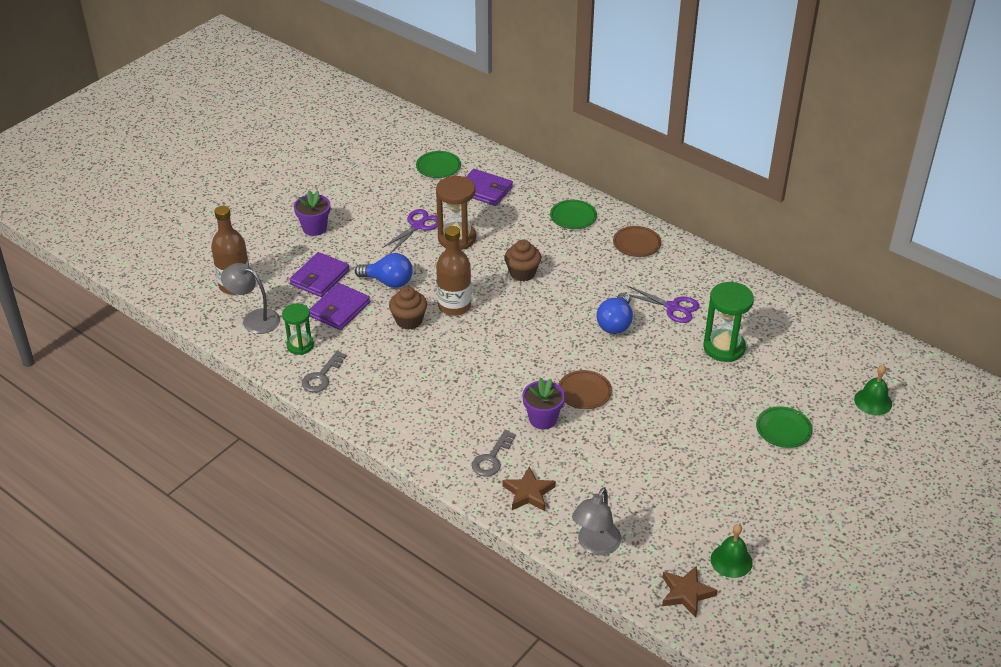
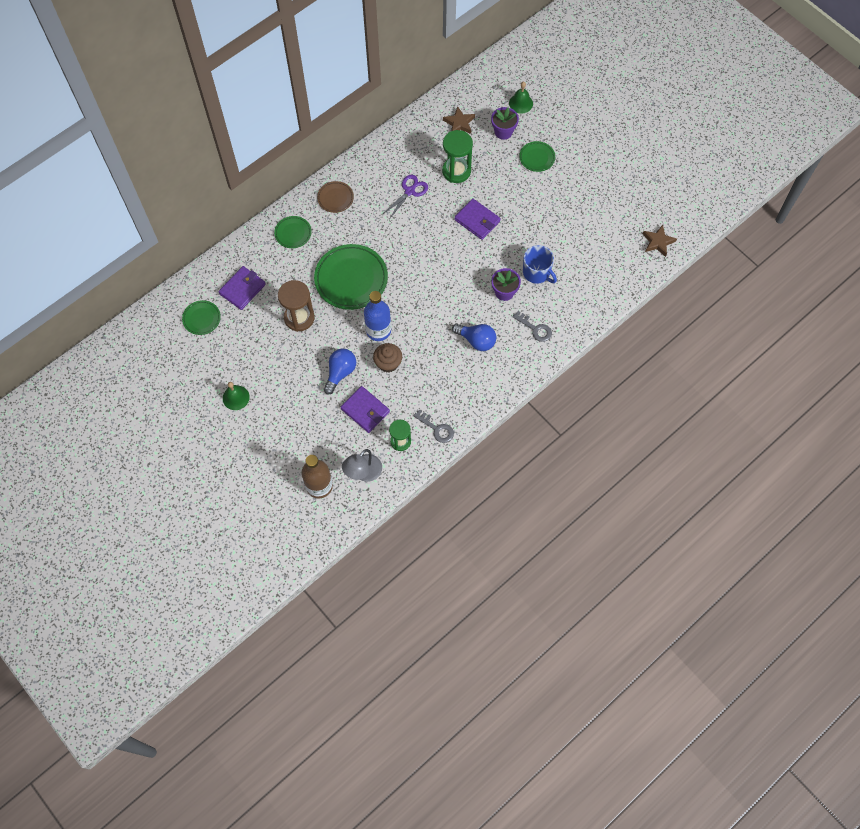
camera: 80 degrees left, 25 degrees up
(314, 228) = (260, 421): purple flower pot -> purple flower pot (503, 132)
(320, 277) = (324, 422): purple wallet -> purple wallet (477, 220)
(417, 226) = (276, 344): purple scissors -> none
(454, 306) = (378, 330): brown bottle -> blue bottle
(522, 273) = (351, 279): brown cupcake -> green plate
(528, 493) = (568, 312): brown star -> brown star (459, 123)
(584, 392) = (483, 262): brown plate -> none
(585, 450) = (537, 272): none -> blue mug
(595, 545) = (616, 282): grey lamp -> none
(615, 323) = (419, 230): blue light bulb -> blue light bulb (476, 340)
(731, 560) = (637, 213): green bell -> green bell (236, 397)

